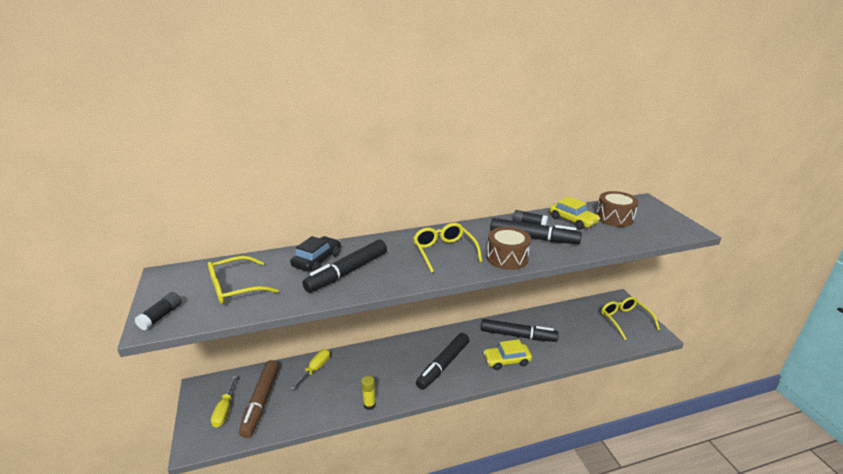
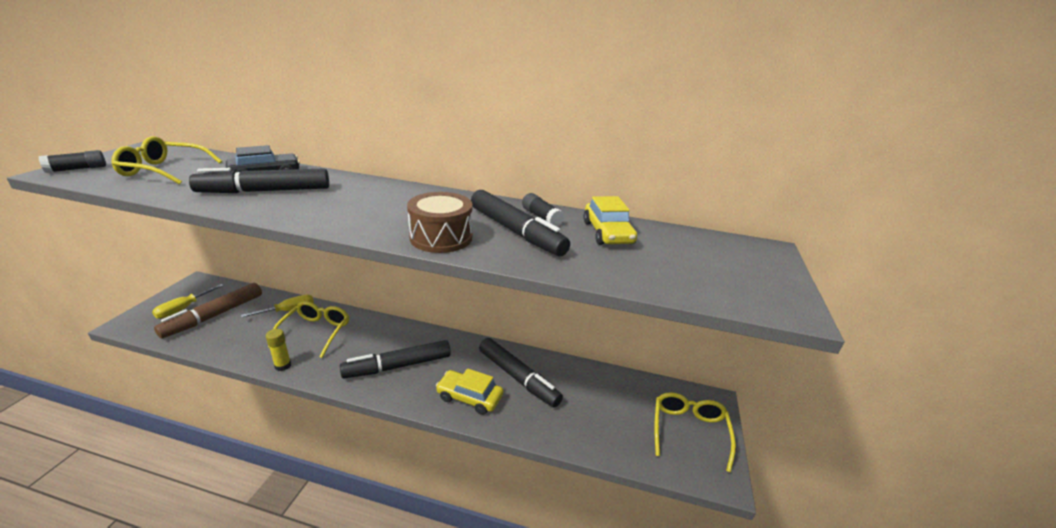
camera: 30 degrees right, 0 degrees up
(444, 252) = (387, 208): yellow glasses -> yellow glasses (315, 332)
(614, 218) = (678, 250): brown drum -> none

